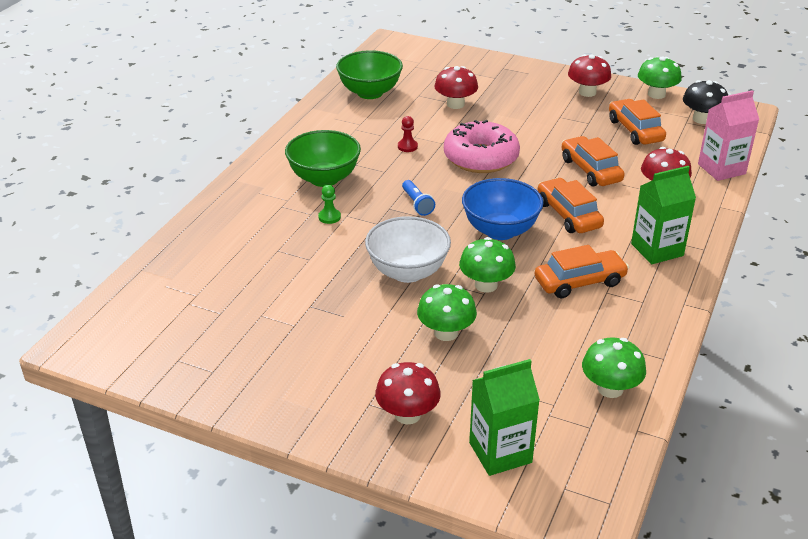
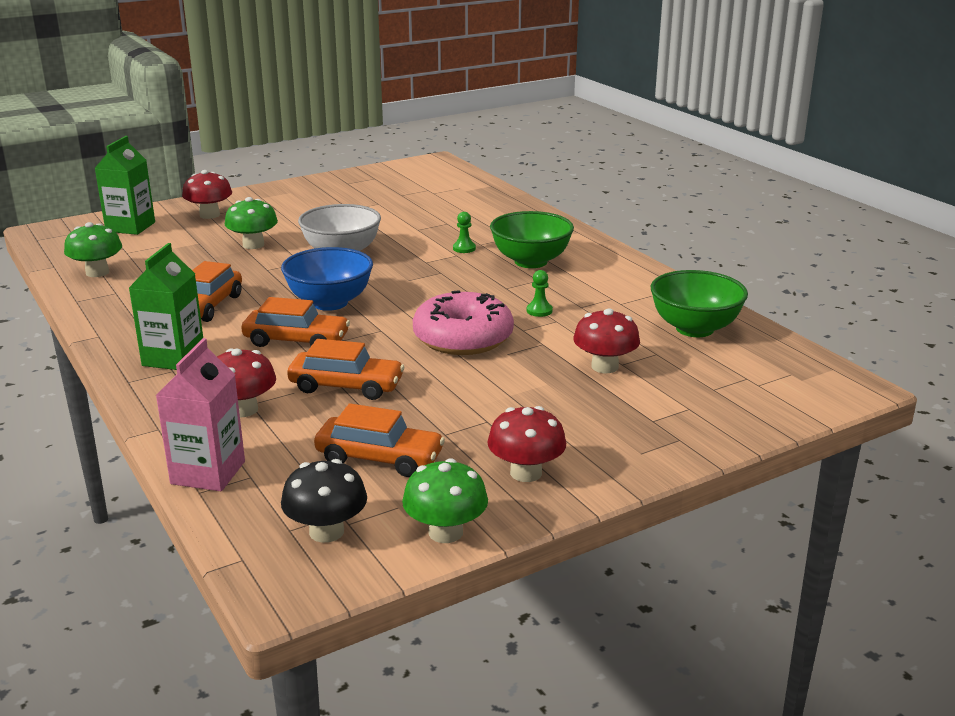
camera: 125 degrees right, 10 degrees down
(407, 146) = (539, 311): red pawn -> green pawn
(417, 204) = (428, 284): blue flashlight -> none
(486, 285) = (274, 273): green mushroom -> none

